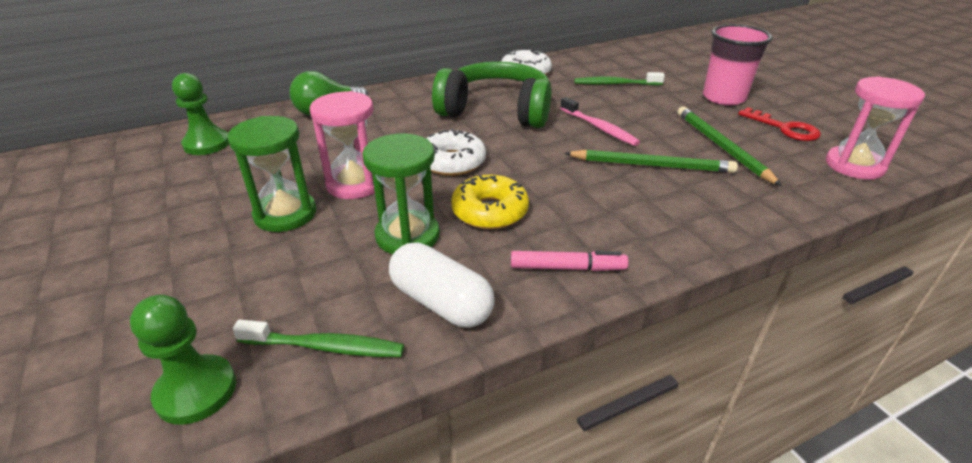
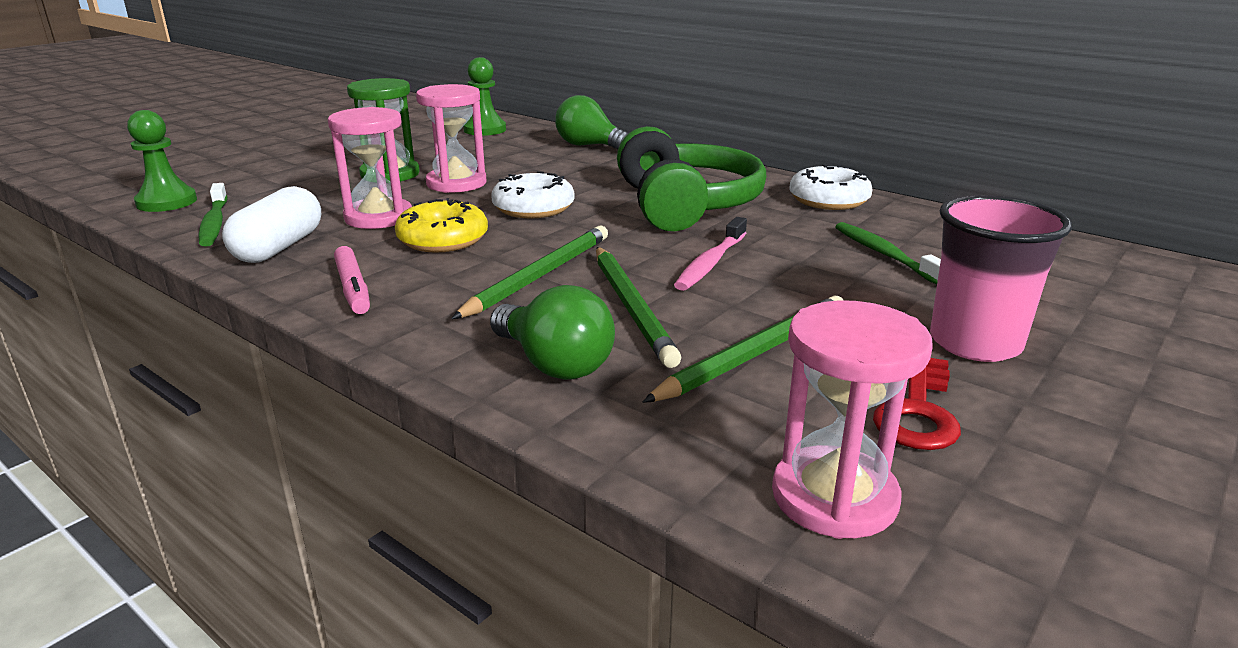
camera: 65 degrees right, 10 degrees down
(407, 236) = (378, 217): green hourglass -> pink hourglass
(587, 185) = (539, 276): none -> green pencil
(720, 205) = (554, 364): none -> green light bulb

